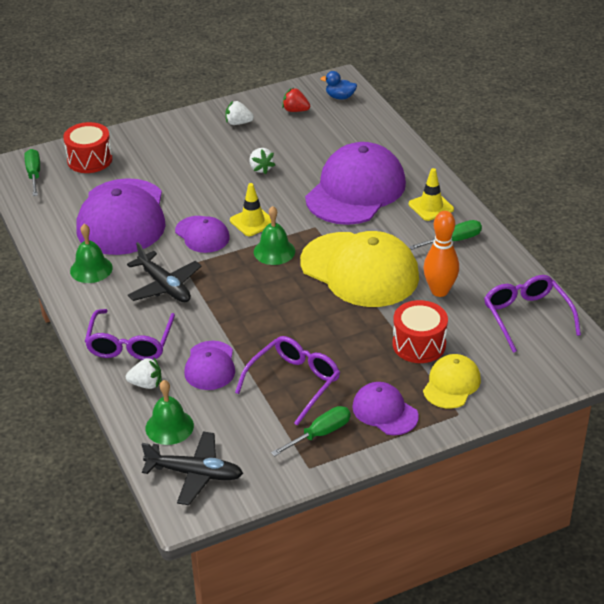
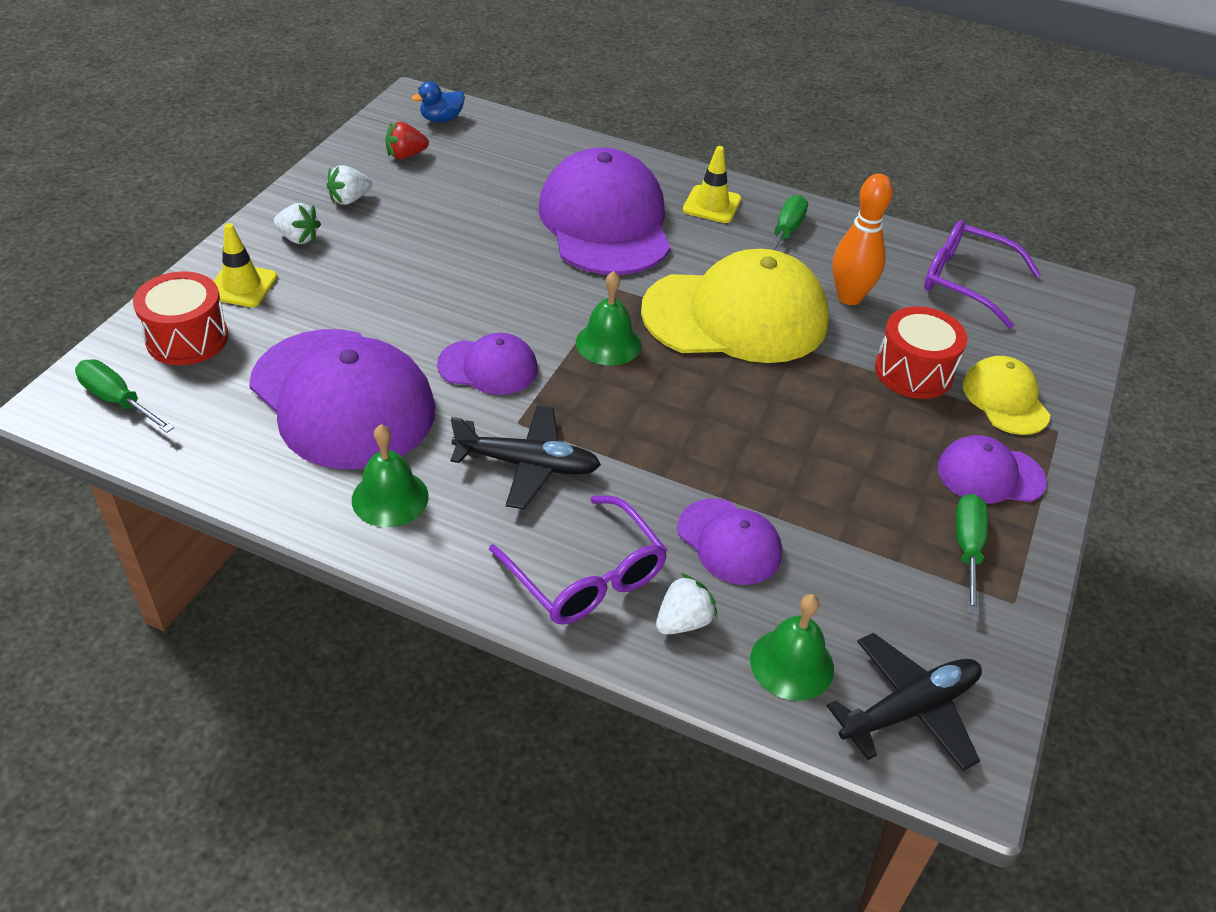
camera: 45 degrees left, 5 degrees up
(252, 222) = (532, 318): yellow traffic cone -> yellow traffic cone (242, 286)
(261, 168) = (454, 245): white strawberry -> white strawberry (298, 238)
(294, 382) = (853, 501): purple glasses -> none

